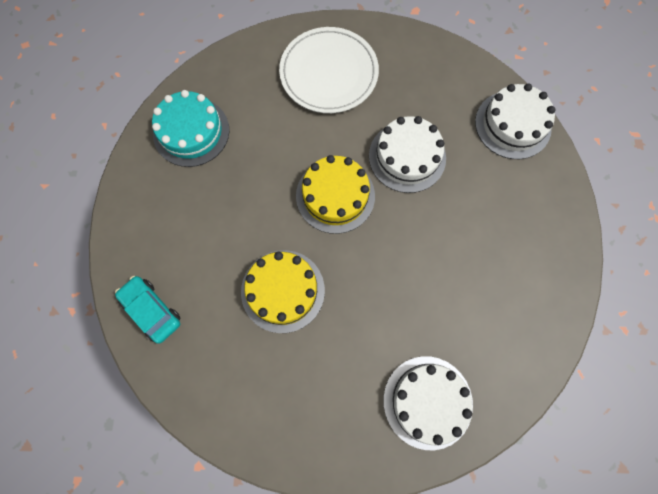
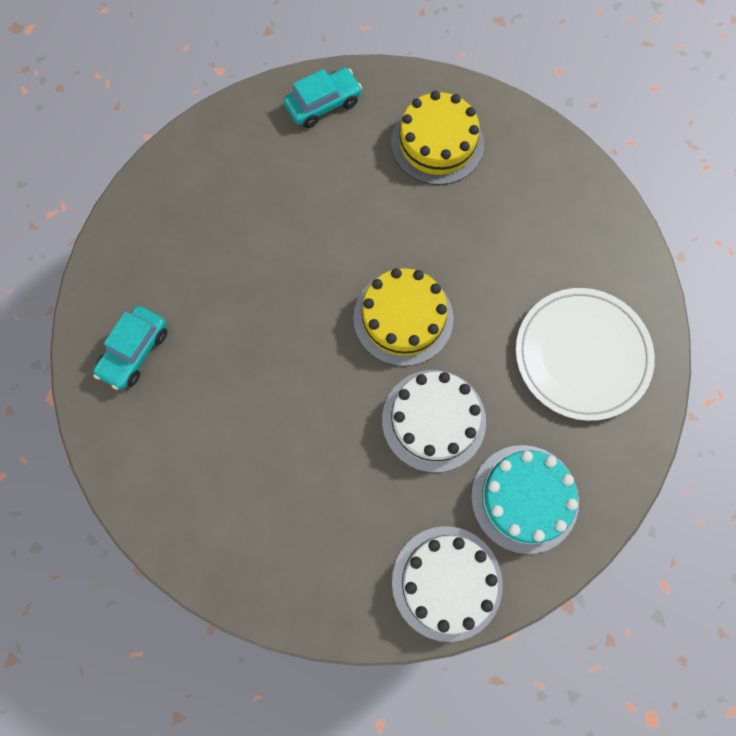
camera: 105 degrees right, 0 degrees up
(191, 132) = (529, 175): turquoise cake -> turquoise cake (524, 498)
(283, 291) = (304, 233): yellow cake -> yellow cake (437, 143)
(427, 402) = (134, 351): white cake -> turquoise car

